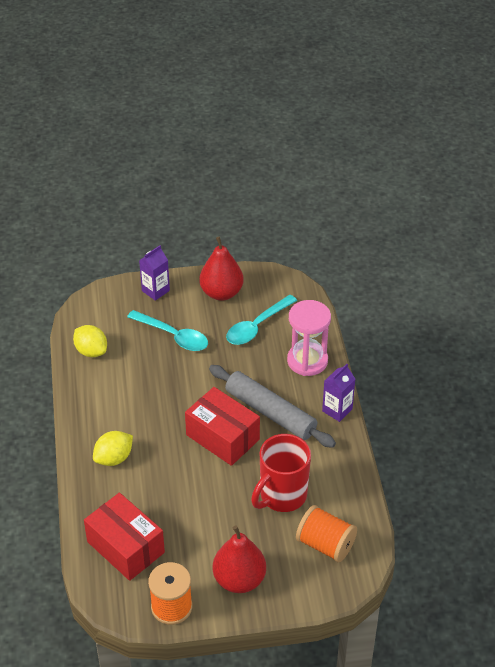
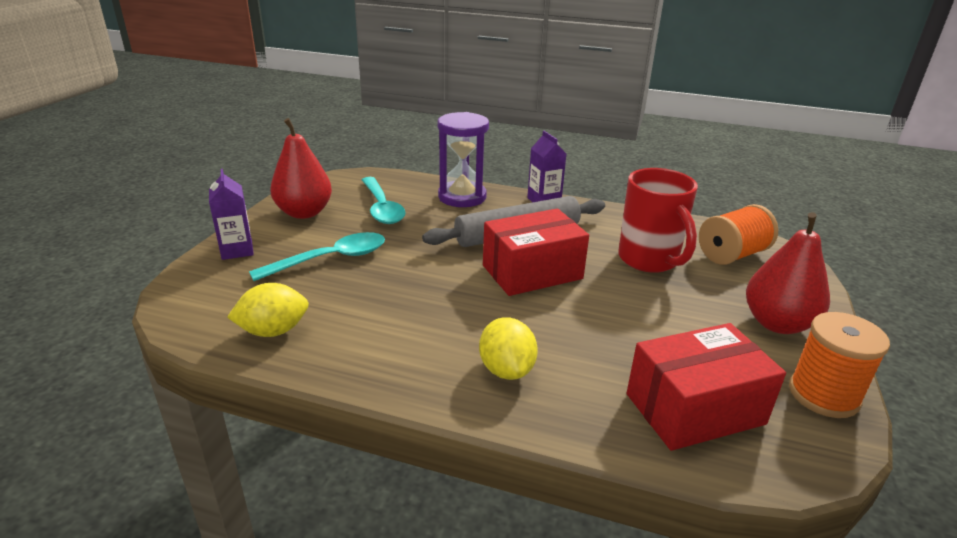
camera: 65 degrees left, 15 degrees down
(307, 361) = (462, 197): pink hourglass -> purple hourglass

